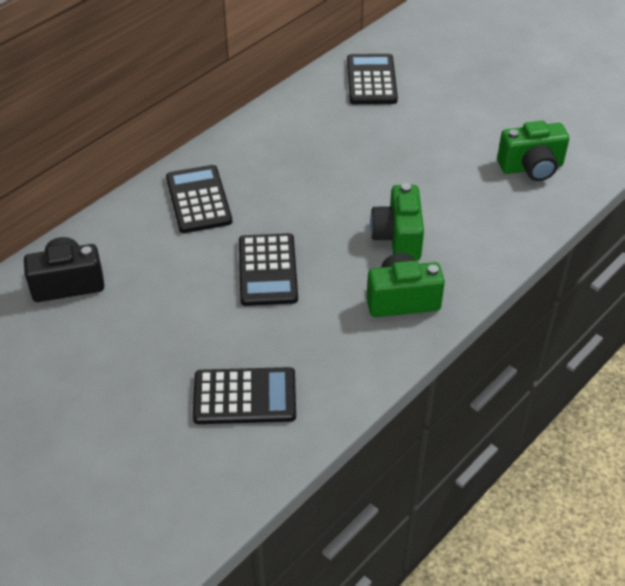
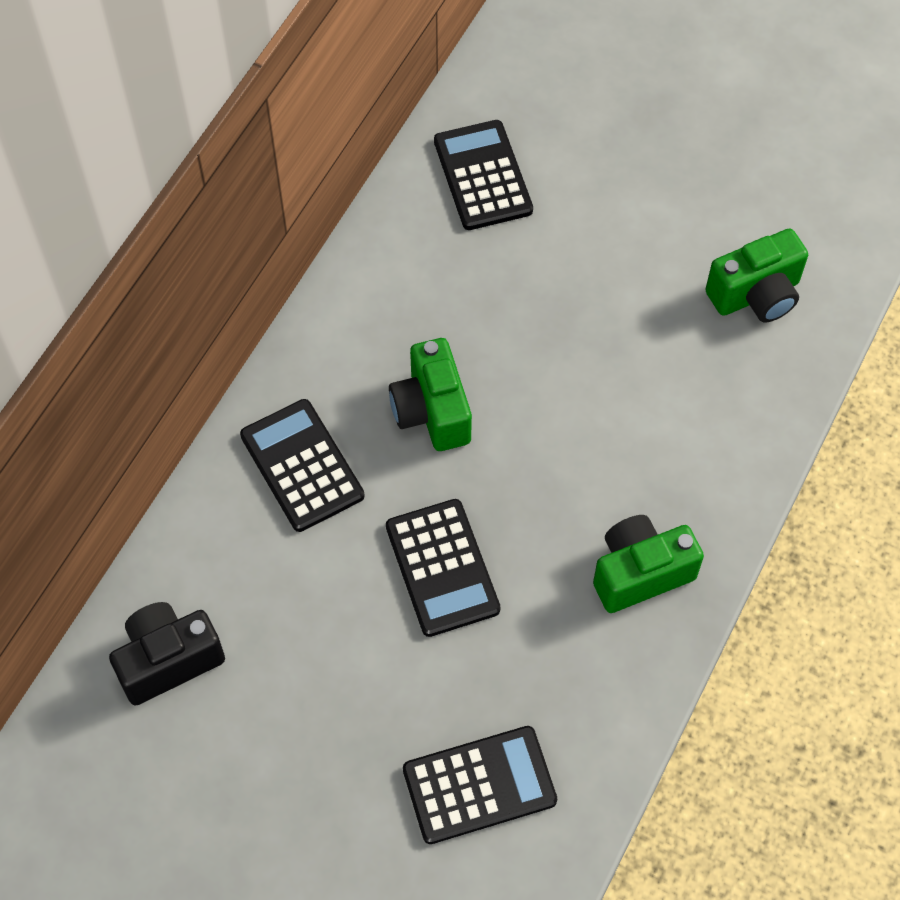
camera: 15 degrees left, 15 degrees up
(398, 238) = (605, 467): green camera -> green camera (431, 411)

